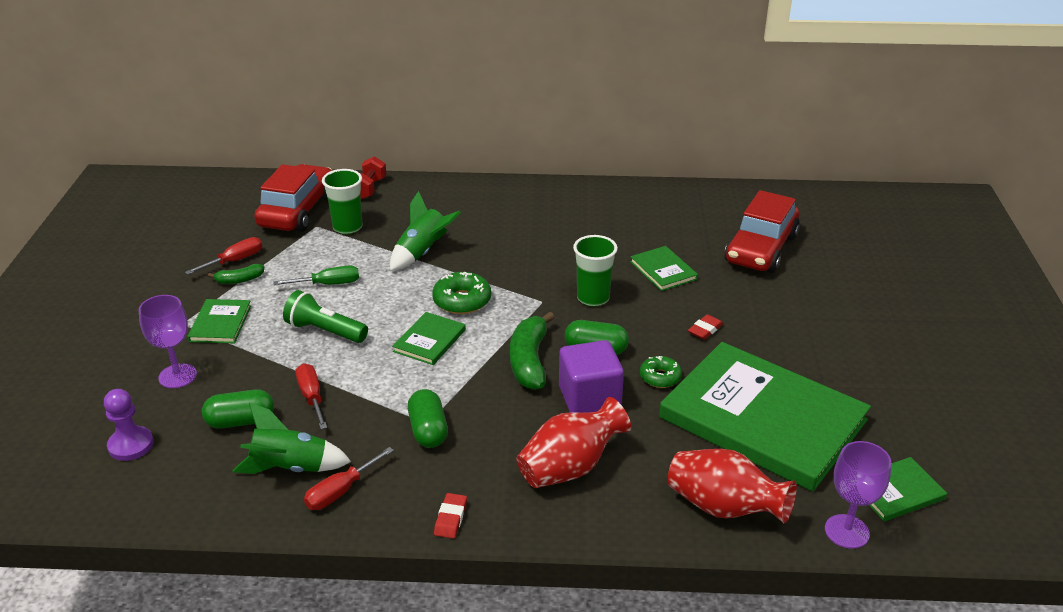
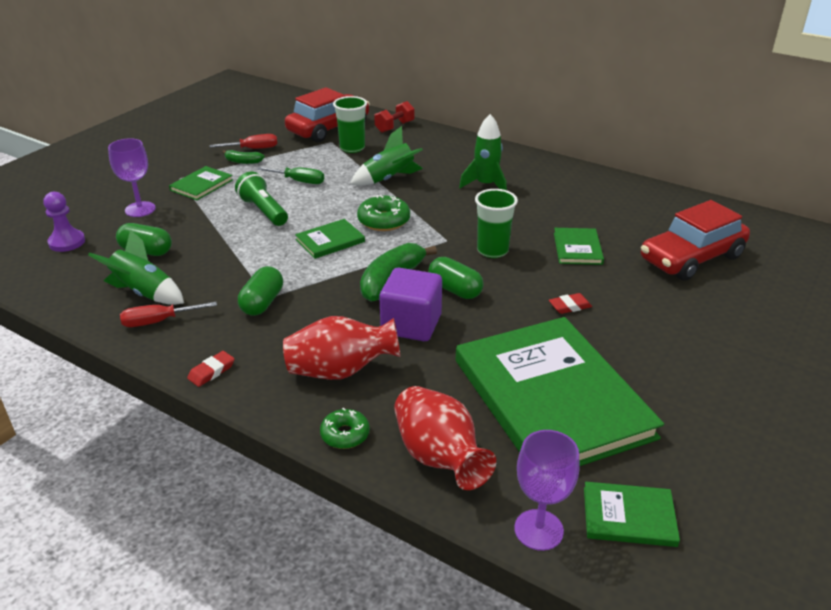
camera: 30 degrees right, 0 degrees up
(312, 397) = (208, 251): red screwdriver -> none
(524, 230) = (485, 185): none -> green rocket
(660, 377) = (489, 330): green donut -> green donut (345, 434)

